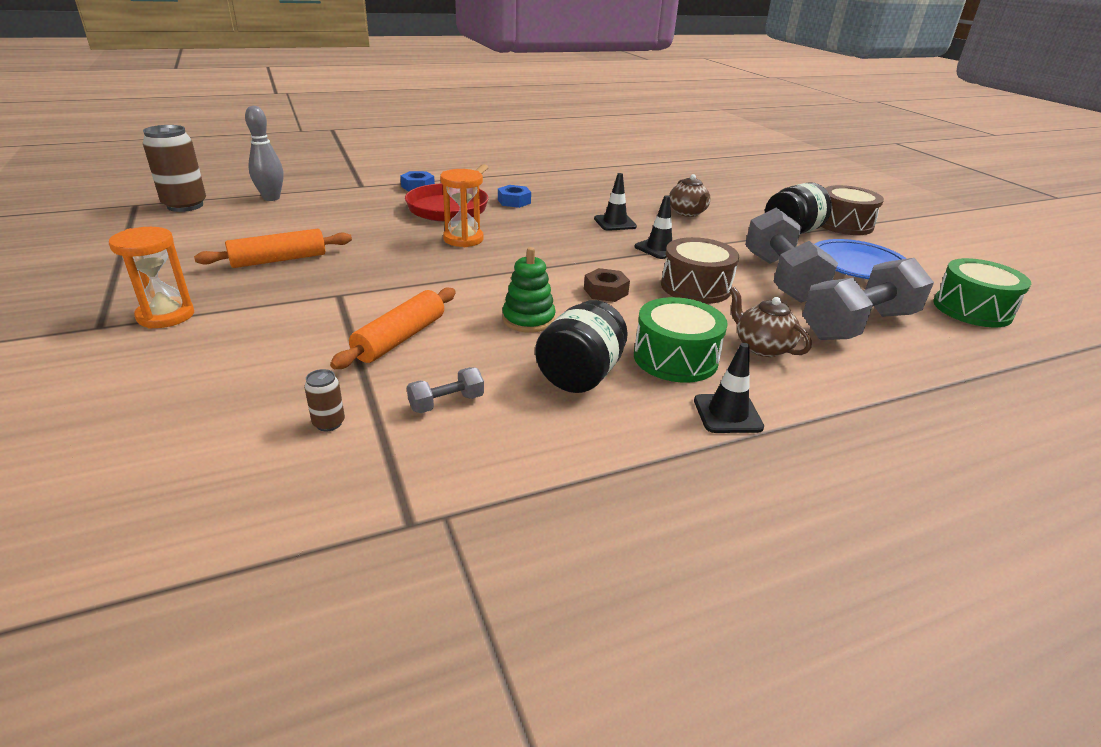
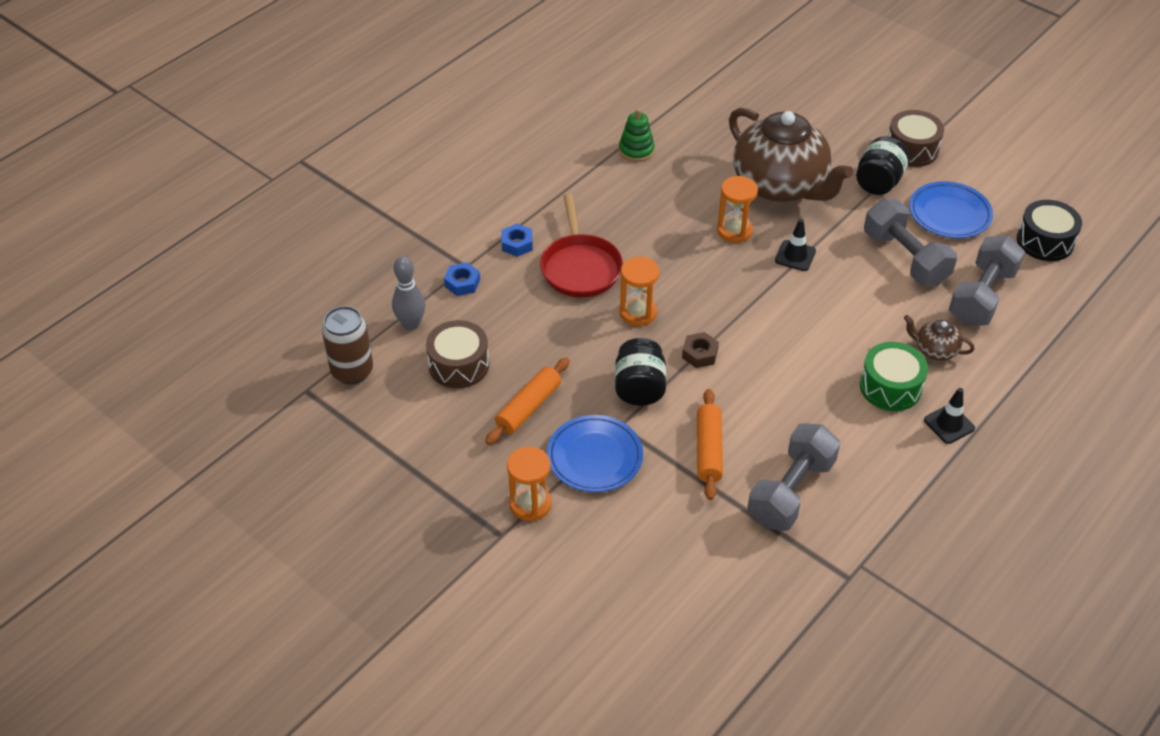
camera: 25 degrees left, 15 degrees up
(280, 306) = (595, 457): none -> blue plate
(329, 423) = (742, 538): brown can -> none
(446, 403) = (790, 491): grey dumbbell -> grey dumbbell, size x2.31
(514, 201) = (624, 232): blue nut -> blue nut (462, 283)
(528, 319) = (772, 391): green stacking toy -> green stacking toy (636, 150)
(580, 375) = (846, 431): black jar -> black jar (639, 388)
(605, 291) = (797, 333): brown nut -> brown nut (700, 354)
(615, 223) = (734, 230): black traffic cone -> orange hourglass
(687, 213) = (780, 186): brown teapot -> brown teapot, size x2.40
(695, 287) = (854, 298): brown drum -> brown drum (459, 365)
(972, 309) = (1045, 241): green drum -> black drum

